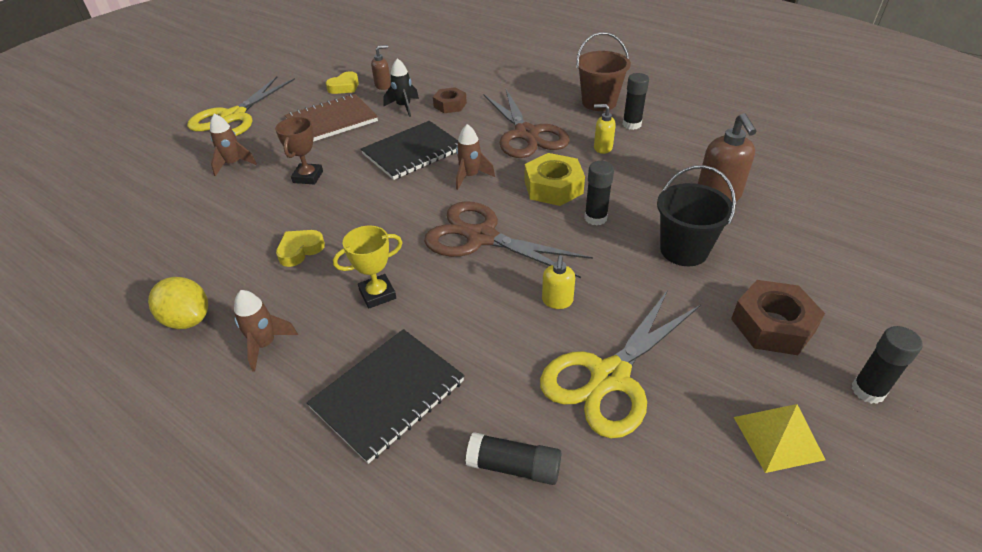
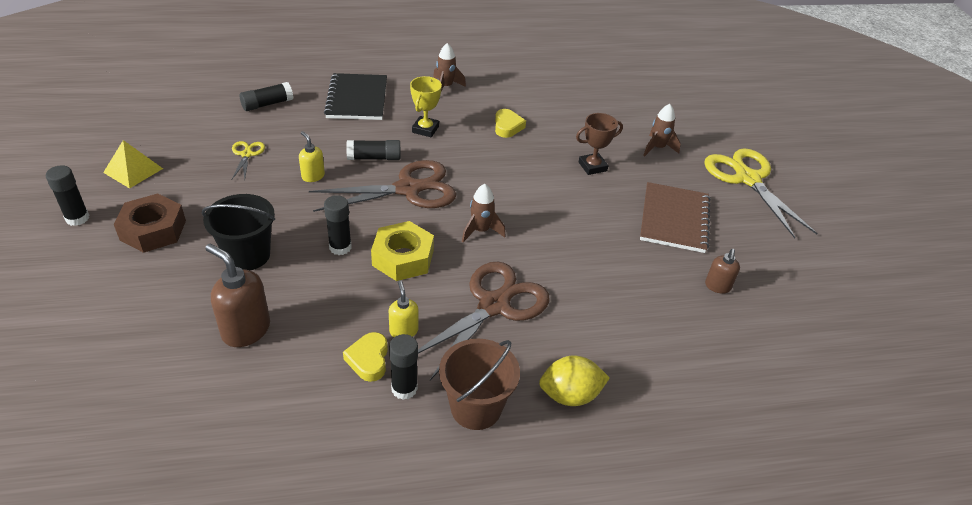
camera: 130 degrees right, 0 degrees up
(188, 319) = (501, 77): yellow lemon -> yellow lemon (570, 395)
(308, 177) = (592, 166): brown trophy -> brown trophy turned 75 degrees counterclockwise
(344, 87) = (744, 262): yellow heart -> yellow heart (368, 360)
(404, 107) = (650, 271): black rocket -> none
(412, 152) = (559, 227): black notebook -> none
(450, 105) = (616, 300): brown nut -> none
(472, 288) = (374, 158): none -> black glue stick
(526, 134) = (494, 305): brown scissors -> brown scissors turned 105 degrees clockwise
(602, 148) = (403, 331): yellow soap dispenser -> yellow soap dispenser turned 75 degrees counterclockwise
(609, 377) = (247, 154): yellow scissors -> yellow scissors, size x0.46

